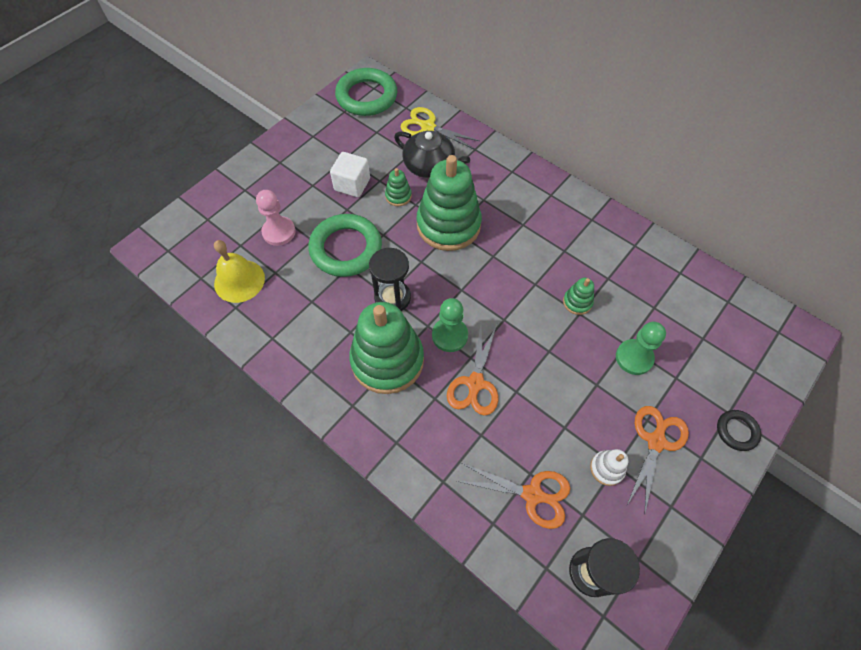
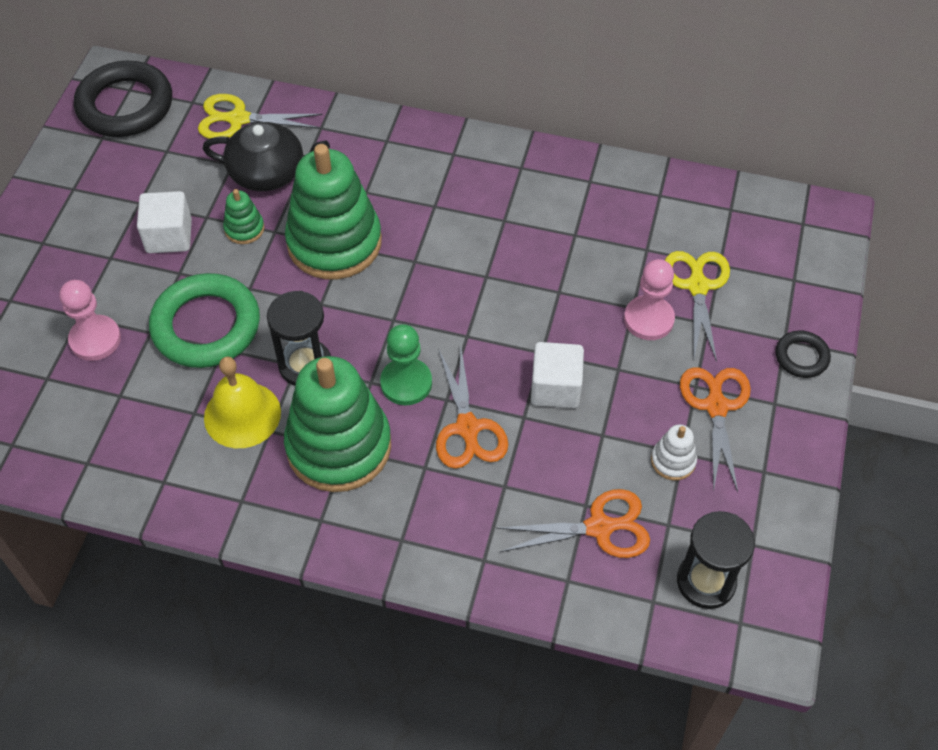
camera: 25 degrees left, 5 degrees down
(239, 280) = (73, 426): yellow bell -> yellow bell (242, 414)
(367, 96) = (125, 105): green ring -> black ring
(547, 380) = (555, 388): none -> white cube
(577, 302) = (550, 279): green stacking toy -> none
(634, 358) = (648, 319): green pawn -> pink pawn
(680, 347) = (697, 285): none -> yellow scissors

